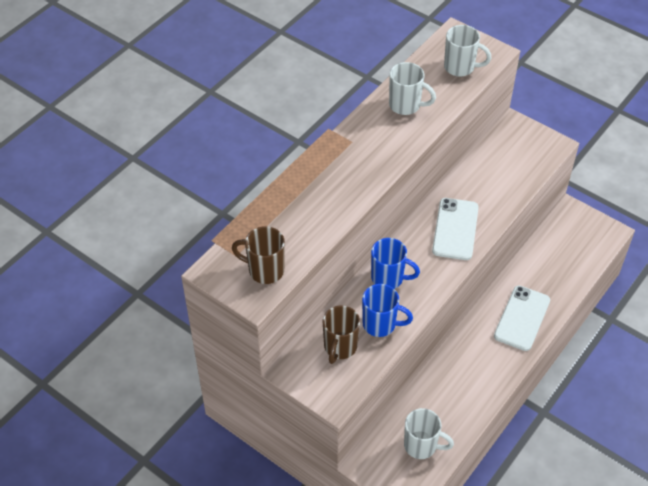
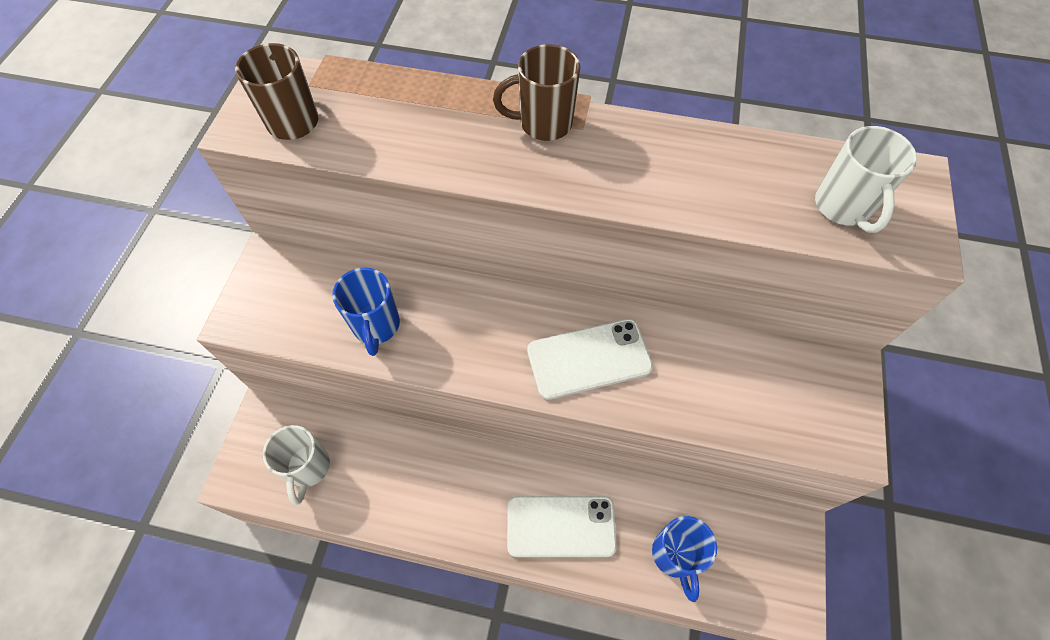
camera: 65 degrees right, 10 degrees up
(340, 347) = (322, 294): brown mug -> brown mug (543, 124)
(388, 278) = (458, 307): blue mug -> blue mug (675, 555)
(406, 105) = (701, 165): white mug -> none

